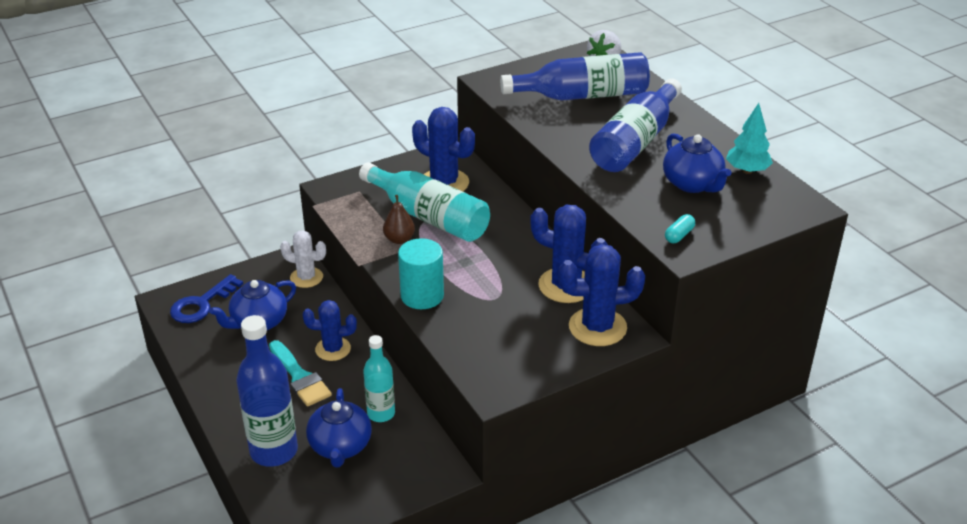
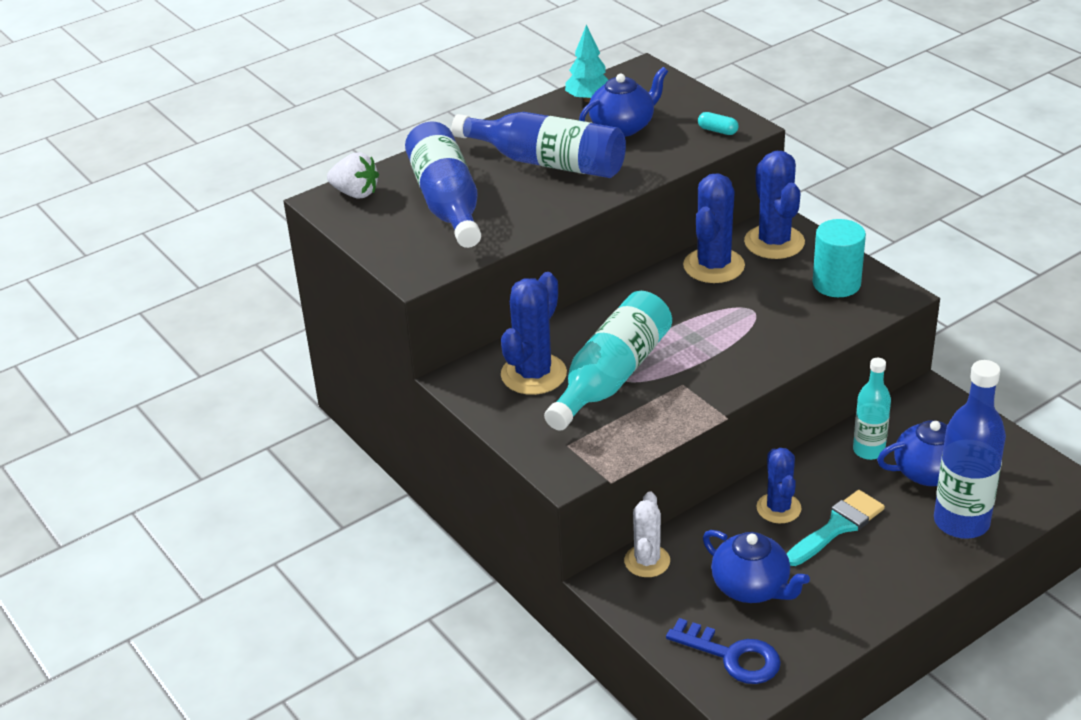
camera: 95 degrees left, 0 degrees up
(399, 239) = (666, 393): brown pear -> none
(422, 296) = (767, 360): turquoise cylinder -> turquoise cylinder (836, 284)

